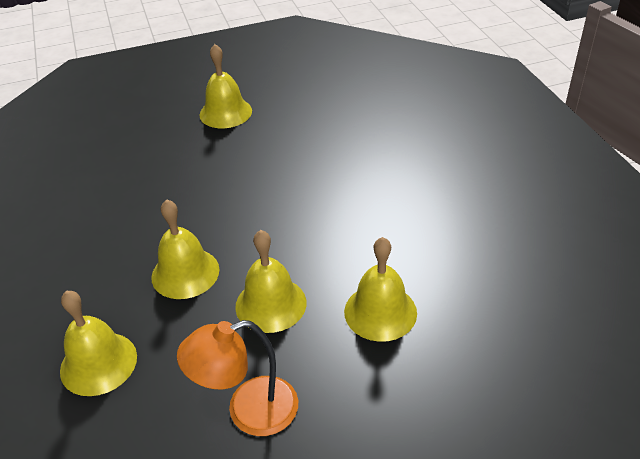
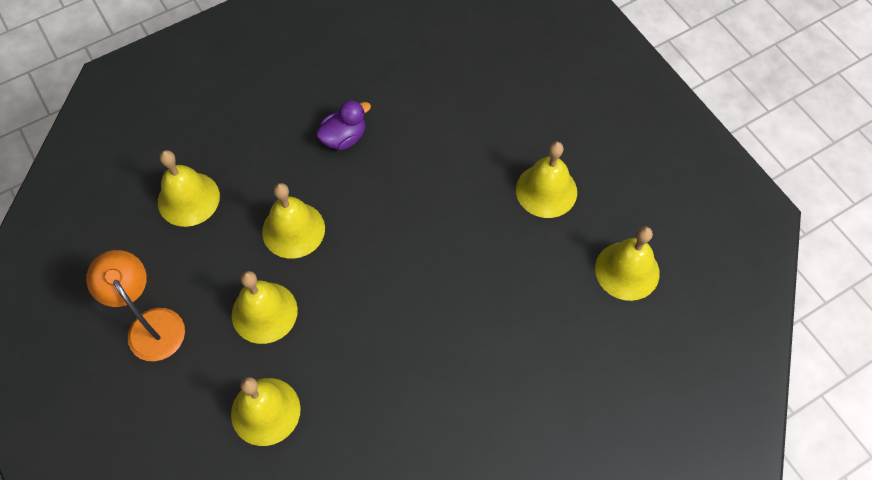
camera: 75 degrees right, 20 degrees up
(99, 225) = (344, 138): none -> purple duck
(312, 85) = (627, 270): none -> yellow bell

